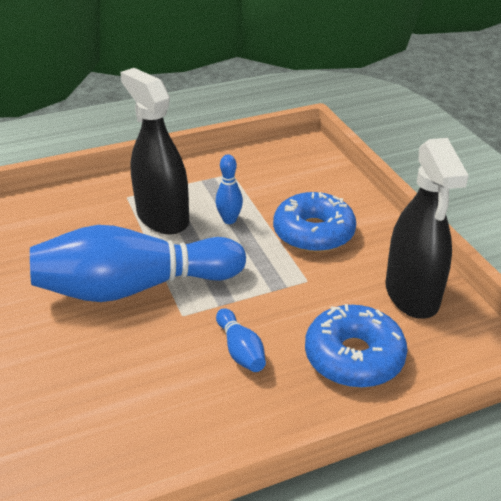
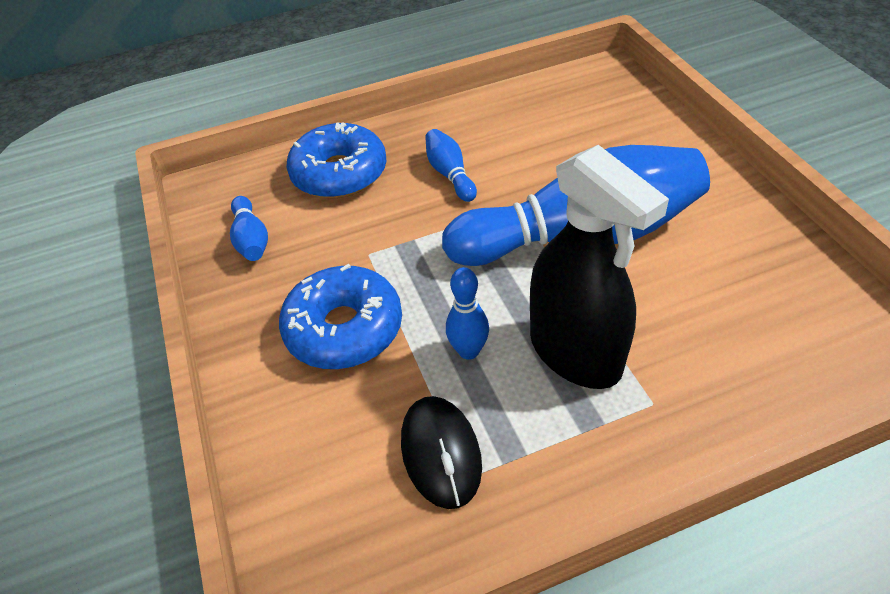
camera: 175 degrees left, 10 degrees up
(246, 180) = (441, 453): none -> black mouse
(412, 294) = (251, 239): black spray bottle -> blue bowling pin

